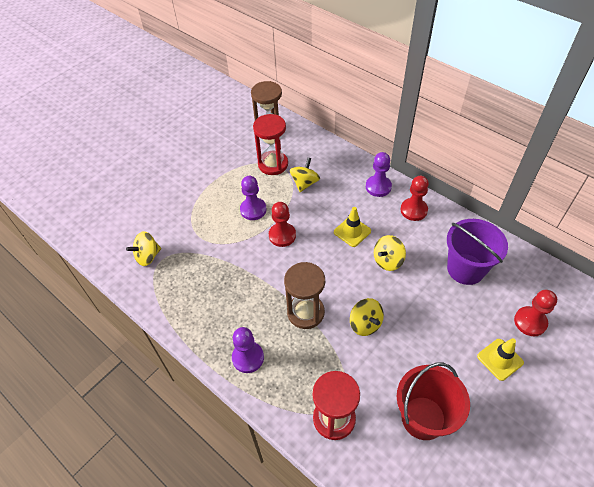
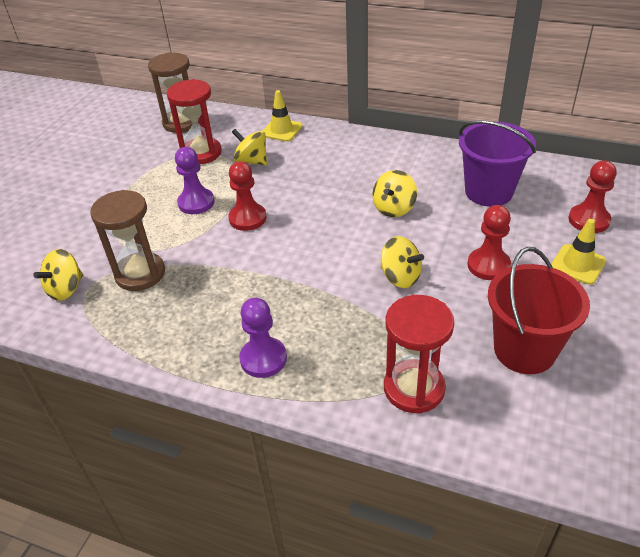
camera: 20 degrees left, 10 degrees down
(305, 183) = (251, 161): yellow spinning top -> yellow spinning top turned 60 degrees counterclockwise
(305, 312) = (318, 287): brown hourglass -> brown hourglass (140, 274)
(352, 231) = (335, 192): yellow traffic cone -> yellow traffic cone (281, 130)
(378, 187) = (344, 143): purple pawn -> none
(413, 210) = (398, 154): red pawn -> red pawn (488, 265)

